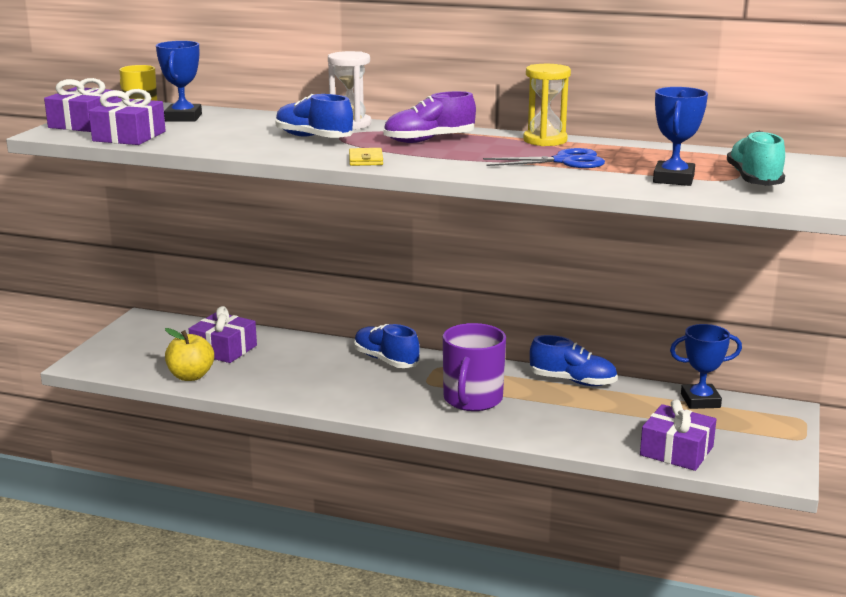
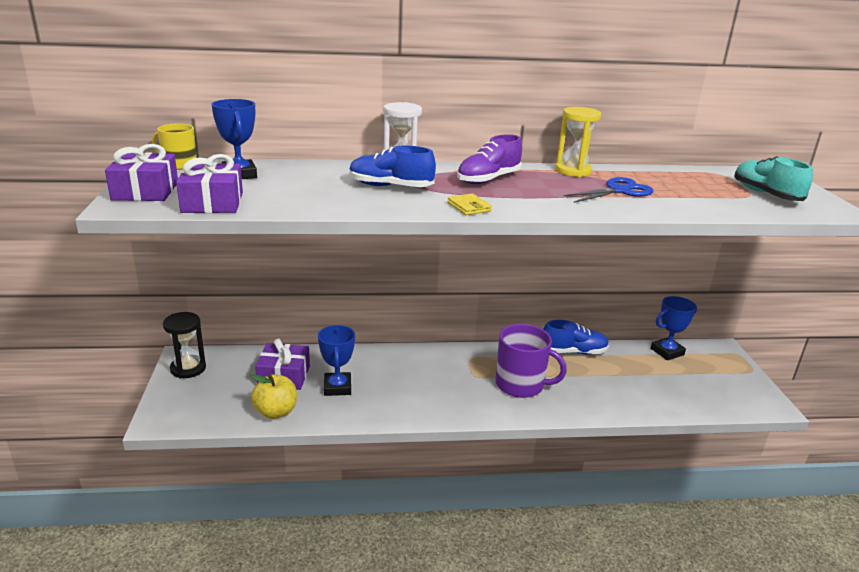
camera: 25 degrees left, 5 degrees up
(139, 328) = (188, 368): none -> black hourglass
(386, 360) = (426, 360): blue shoe -> none
(472, 399) = (521, 385): purple mug -> purple mug turned 60 degrees counterclockwise
(673, 179) = (717, 200): blue trophy -> blue trophy (337, 387)
(676, 451) = (693, 400): purple gift -> none

